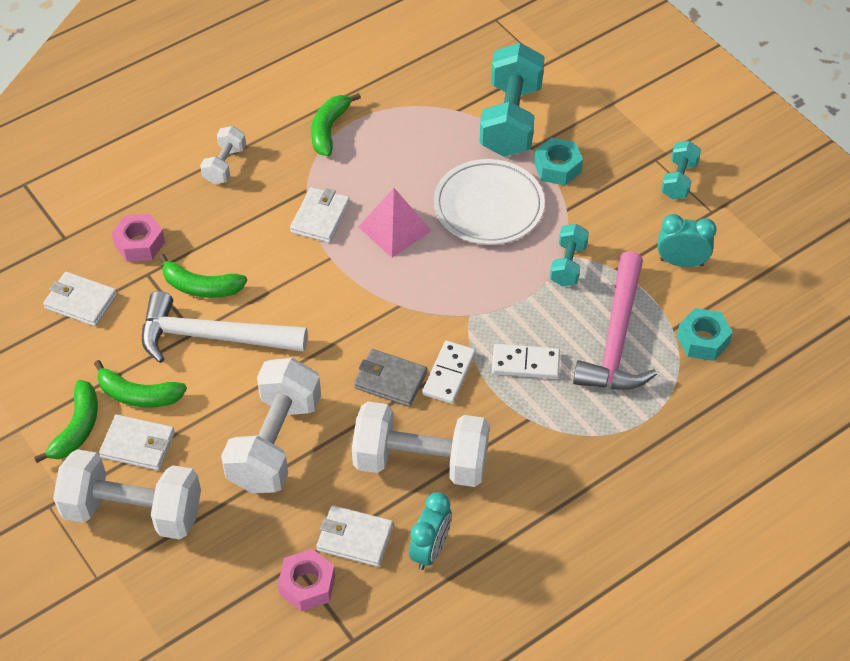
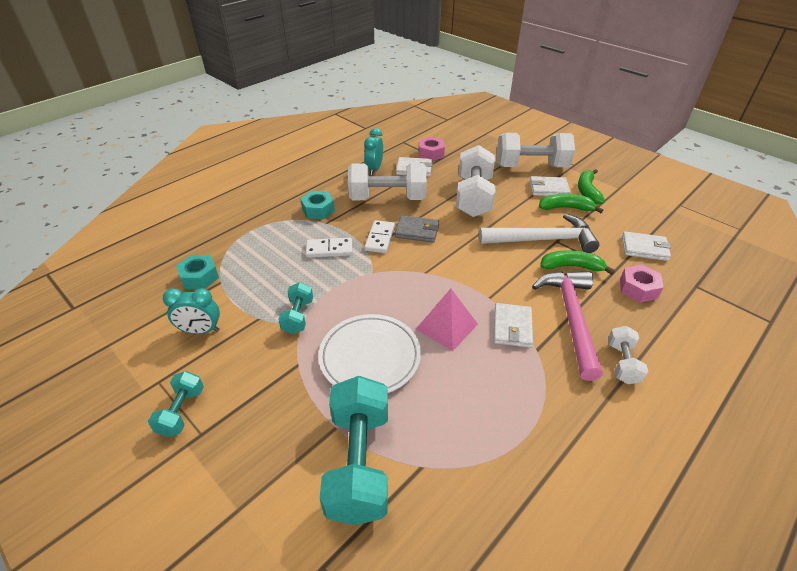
camera: 170 degrees right, 10 degrees down
(329, 129) = (548, 417): green banana -> none
(557, 168) = (306, 407): turquoise nut -> turquoise nut (318, 210)
(616, 338) = (264, 271): pink hammer -> pink hammer (571, 318)

